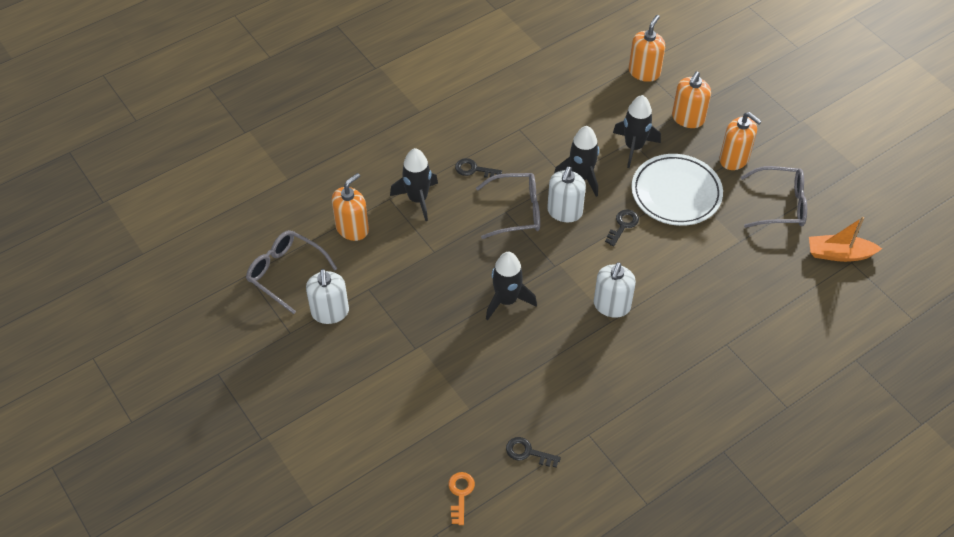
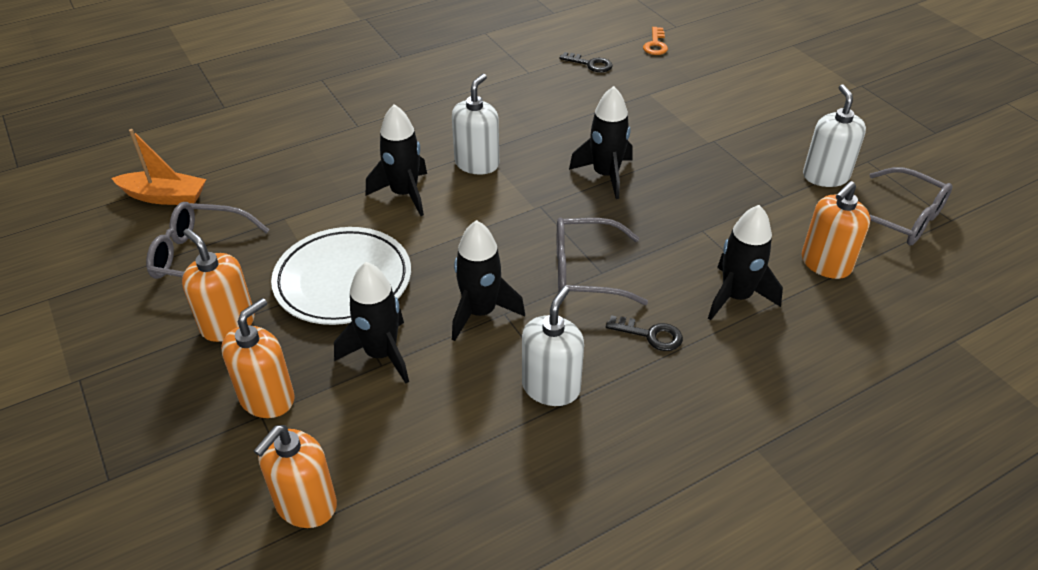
camera: 175 degrees left, 10 degrees down
(564, 212) = (515, 266): white soap dispenser -> white soap dispenser (551, 387)
(623, 225) = (436, 245): black key -> none
(660, 269) = (404, 194): none -> black rocket

